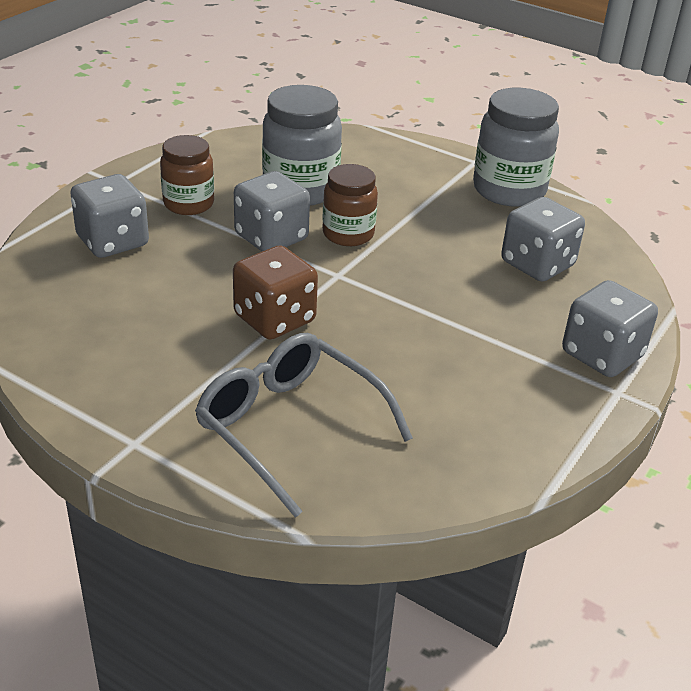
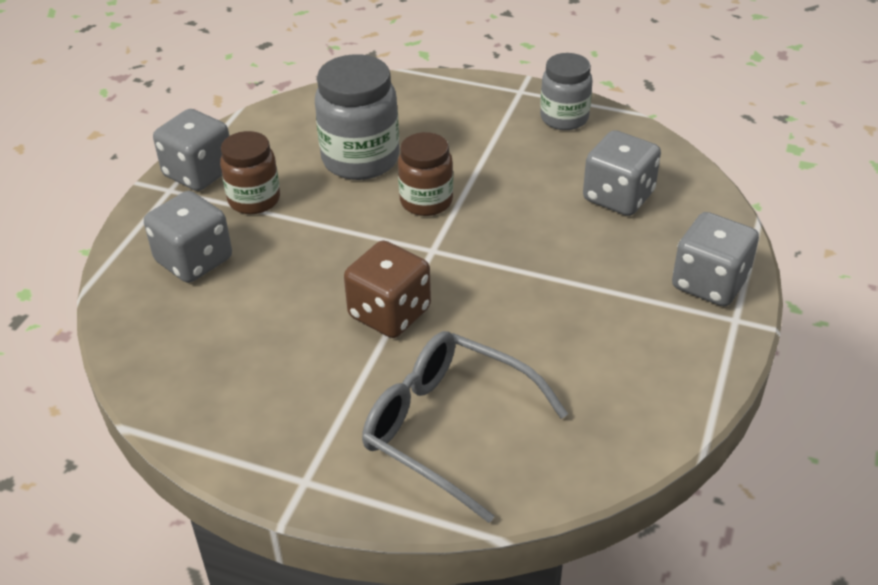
camera: 10 degrees left, 5 degrees up
(271, 237) = (352, 221): grey dice -> grey dice (199, 173)
(509, 190) = (564, 118): grey jar -> grey jar, size x0.65

